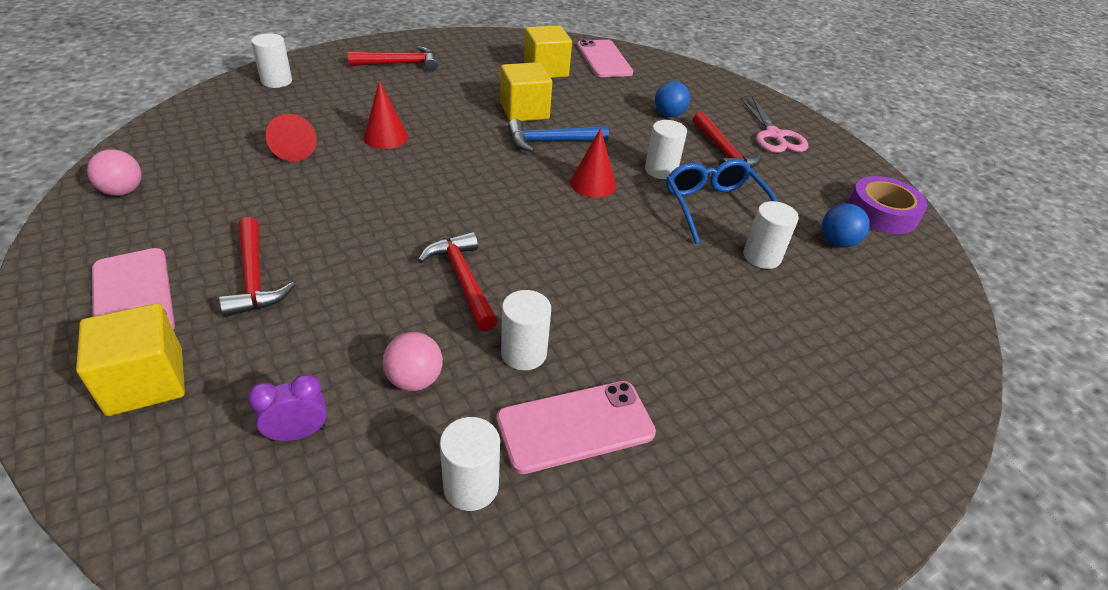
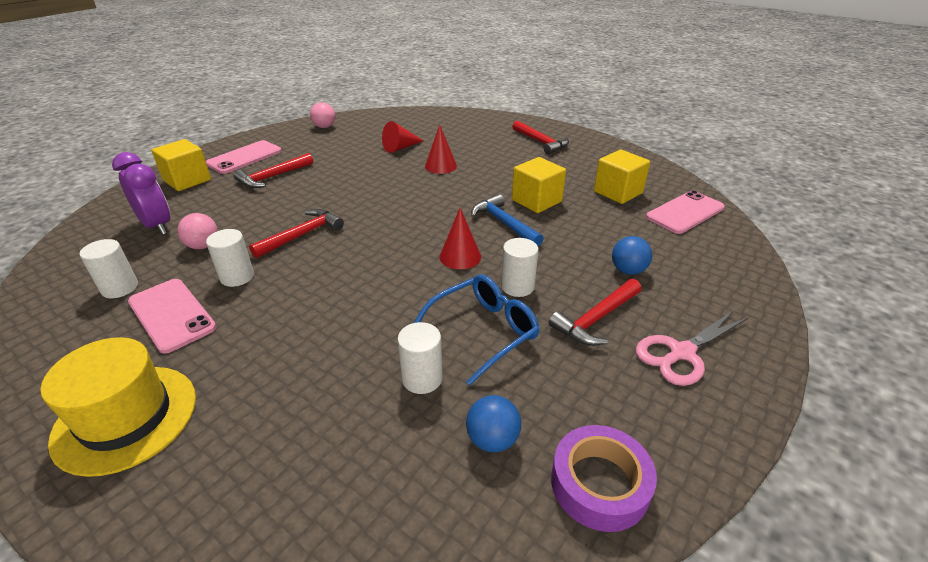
camera: 70 degrees right, 5 degrees down
(276, 81) = (467, 120): white cylinder -> none
(298, 433) = (157, 226): purple clock -> purple clock, size x1.70
(756, 476) = (126, 417): none -> yellow hat

